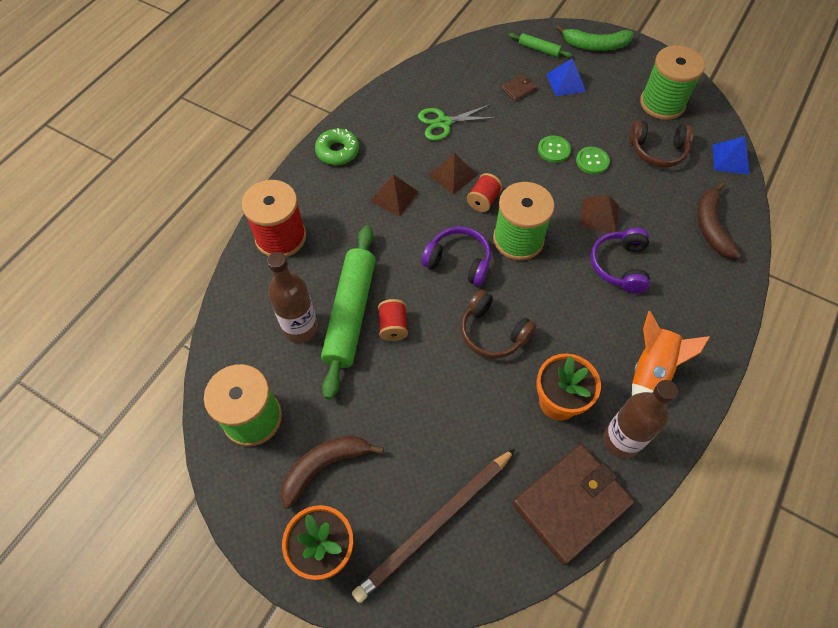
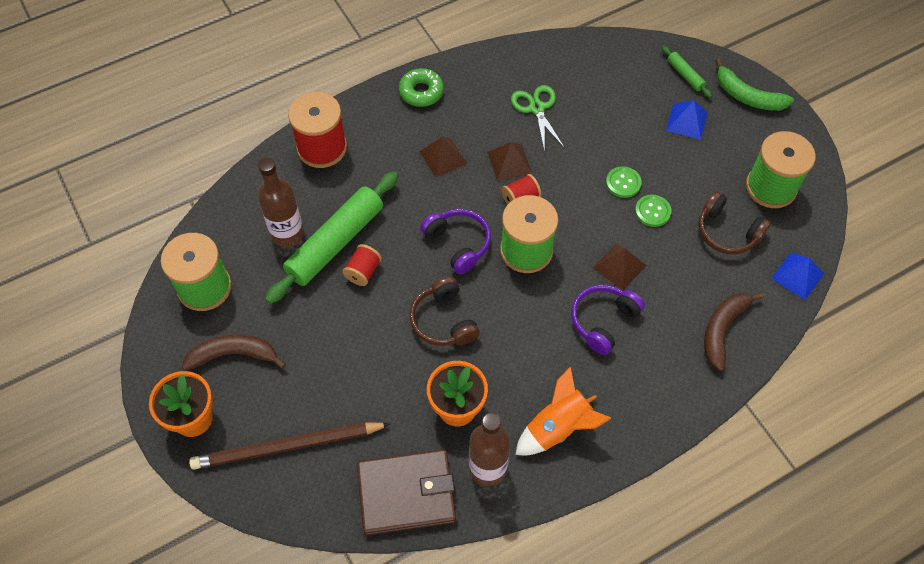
camera: 30 degrees right, 0 degrees up
(444, 123) = (536, 108): green scissors -> green scissors turned 60 degrees clockwise
(518, 89) = (633, 107): brown wallet -> none

